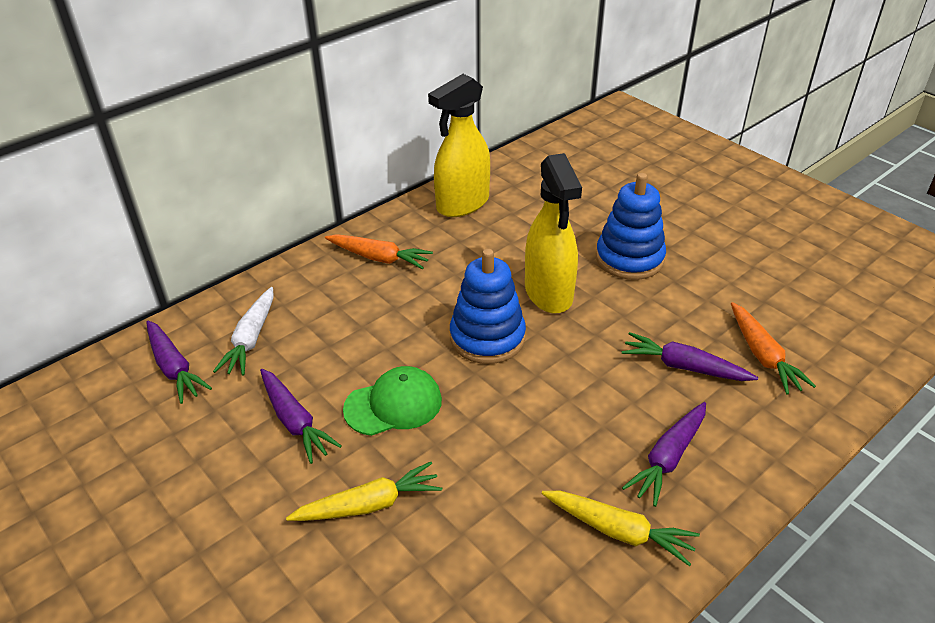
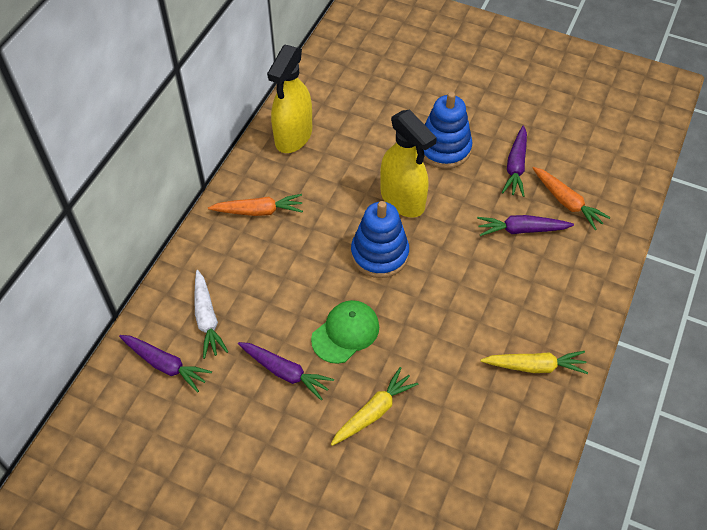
camera: 25 degrees left, 15 degrees up
(668, 458) = (541, 303): purple carrot -> purple carrot (516, 166)

